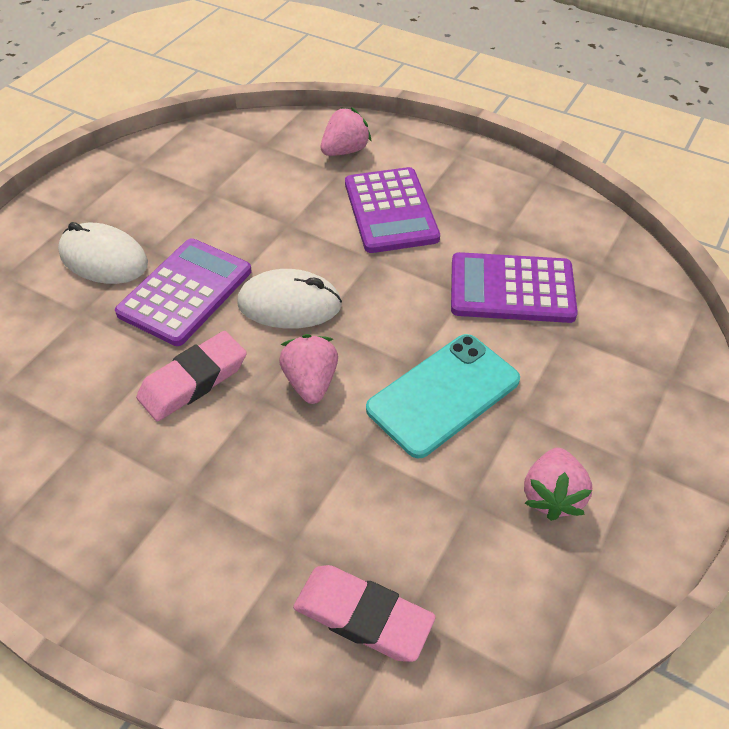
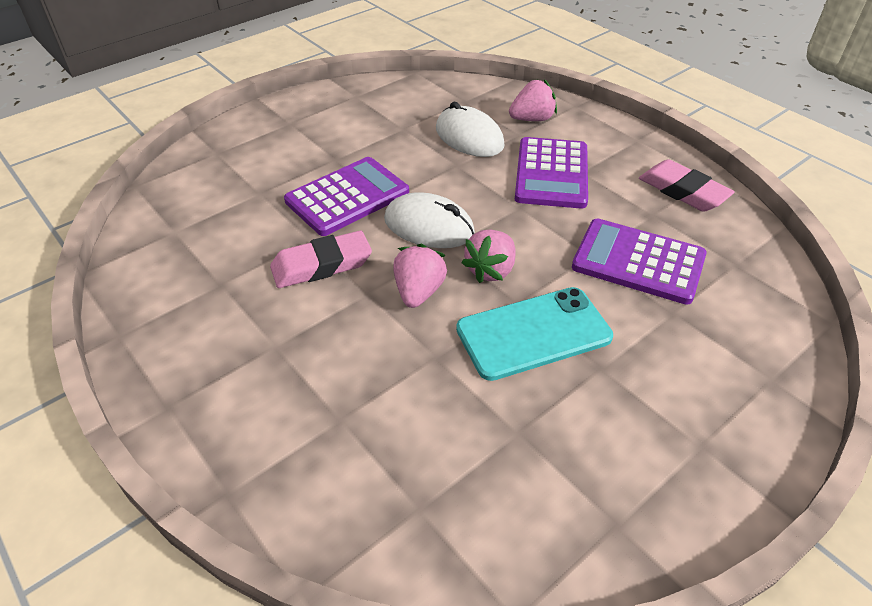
camera: 20 degrees right, 5 degrees down
(104, 259) = (295, 158): white mouse -> white mouse (469, 137)
(363, 616) = (375, 497): pink eraser -> pink eraser (683, 191)
(552, 495) = (601, 450): pink strawberry -> pink strawberry (491, 270)

